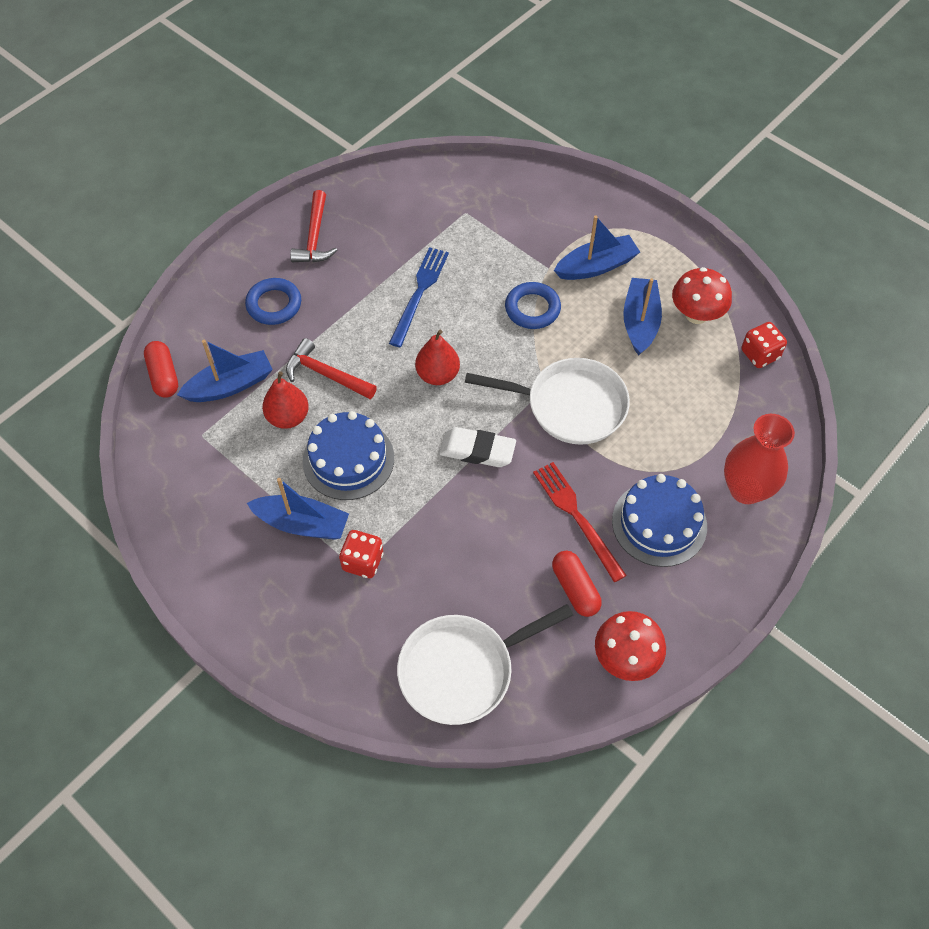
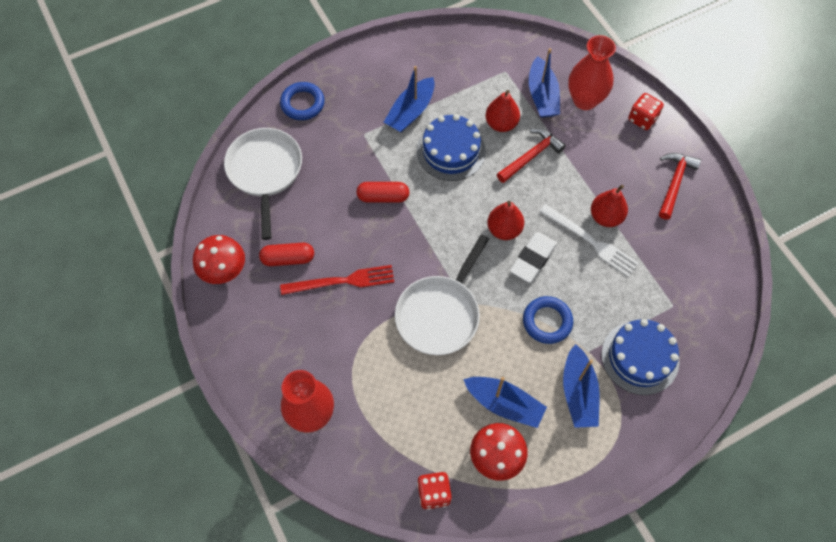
camera: 110 degrees right, 5 degrees up
(164, 376) = (564, 59): red capsule -> red capsule (383, 197)
(223, 341) = (585, 100): none -> red vase
(274, 304) = (610, 139): blue ring -> blue ring (302, 103)
(315, 237) = (674, 183): red hammer -> red hammer turned 90 degrees clockwise
(363, 561) = (367, 138): red dice -> red dice (642, 119)
(382, 287) = (606, 217): none -> red pear
(419, 293) = (591, 241): blue fork -> white fork
(477, 450) = (425, 234): white eraser -> white eraser (533, 259)
(659, 523) = (312, 336): blue cake -> blue cake (640, 357)

